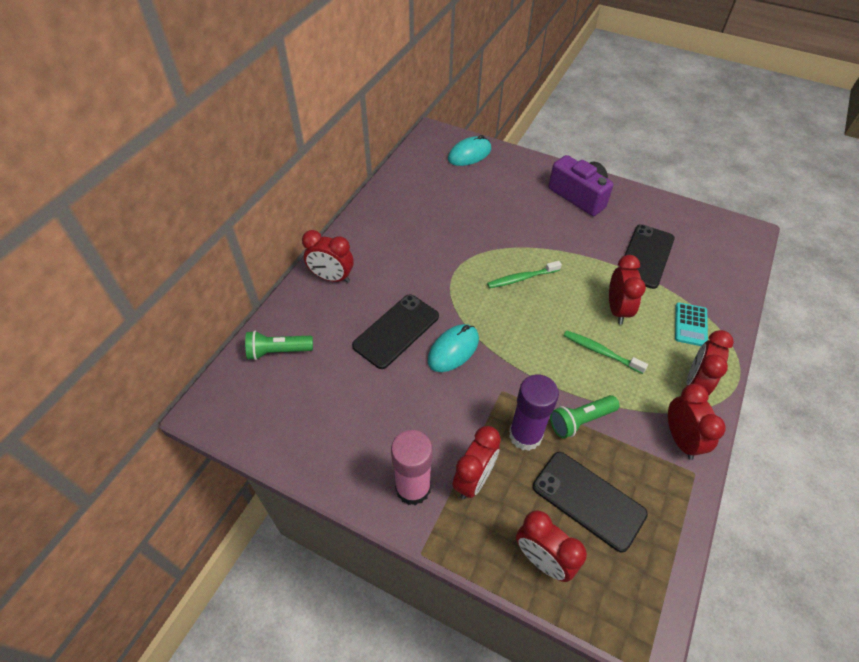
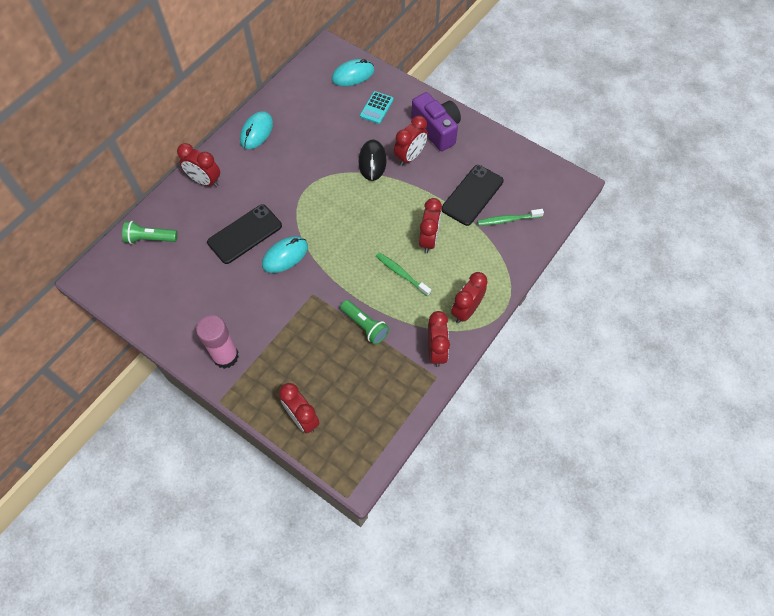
camera: 10 degrees right, 10 degrees up
(379, 220) = (256, 132): none -> turquoise mouse
(474, 479) = (271, 357): red clock -> red clock (410, 157)
(521, 235) = (372, 161): none -> black mouse
(522, 278) = (359, 202): green toothbrush -> green toothbrush (508, 220)
(525, 435) = (319, 330): purple glue stick -> none
(580, 420) = (365, 326): green flashlight -> green flashlight turned 120 degrees counterclockwise
(588, 500) = (349, 384): black phone -> none
(690, 325) = (484, 261): turquoise calculator -> turquoise calculator (376, 108)

